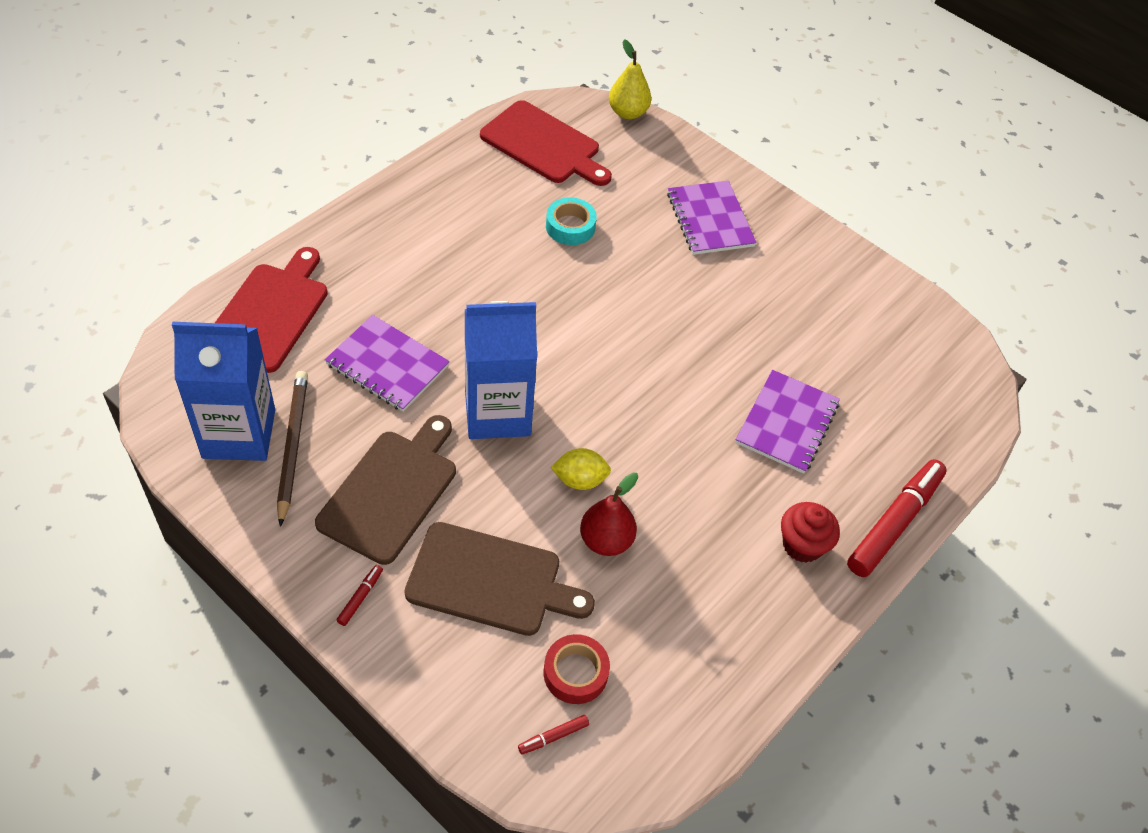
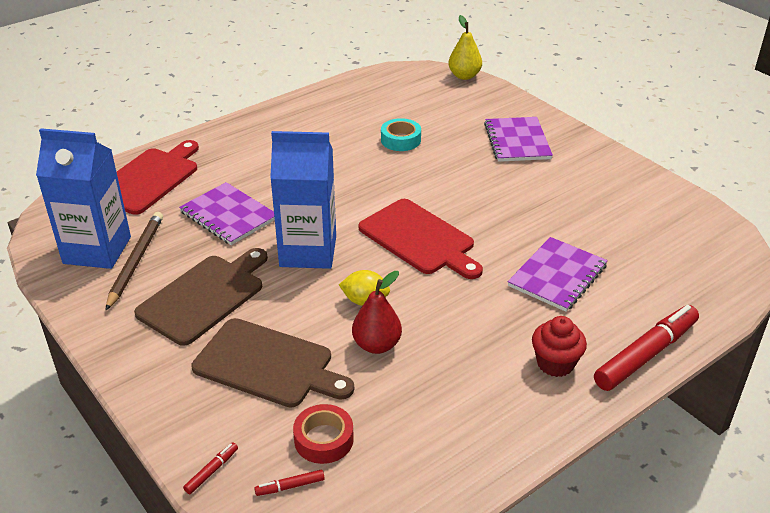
camera: 15 degrees right, 15 degrees down
(360, 597) = (154, 366): red marker -> red marker (212, 471)
(544, 145) = (392, 92): red cutting board -> red cutting board (419, 239)

